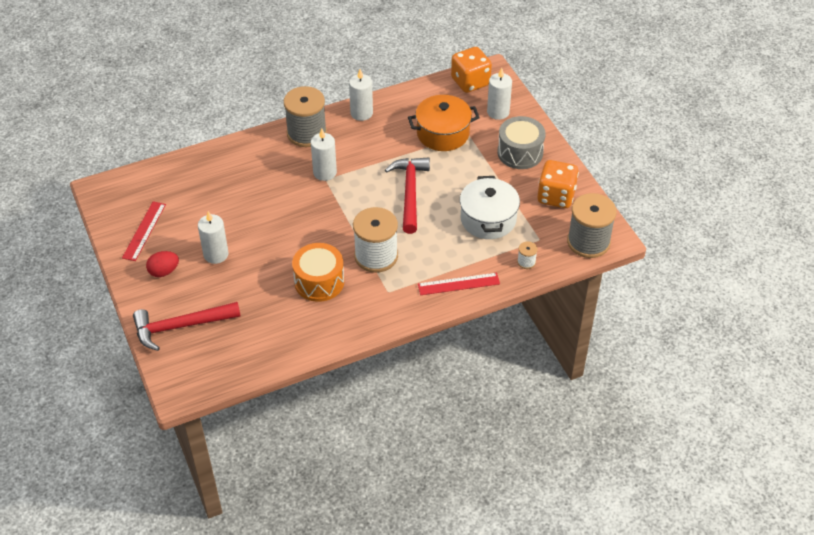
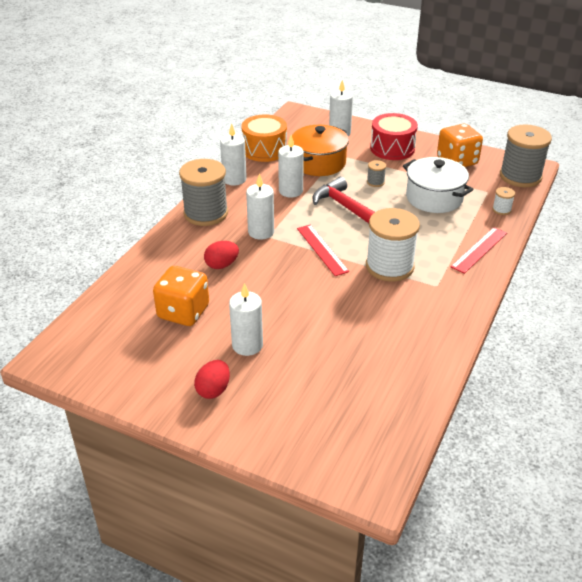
camera: 40 degrees left, 10 degrees down
(144, 231) = (145, 367): red ruler -> red ruler (322, 249)
(181, 326) = (297, 427): red hammer -> none
(268, 184) = (222, 265): none -> red egg
(319, 282) = (371, 311): orange drum -> orange drum (264, 150)
(389, 148) = (291, 191): none -> white candle
(462, 177) = (375, 182): none -> grey spool
(470, 82) = (292, 124): orange dice -> orange dice (183, 312)
(520, 152) = (392, 148): grey drum -> red drum

